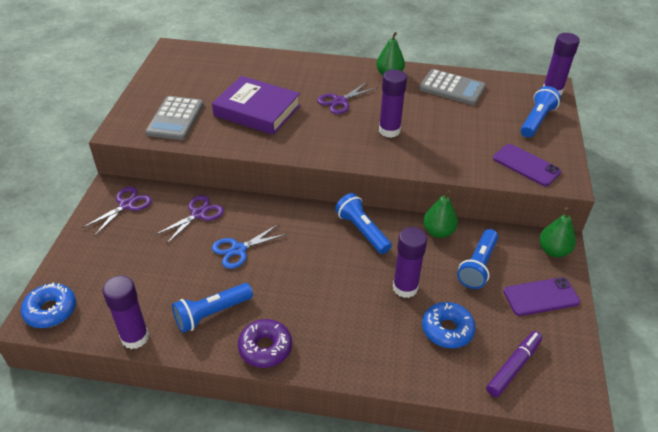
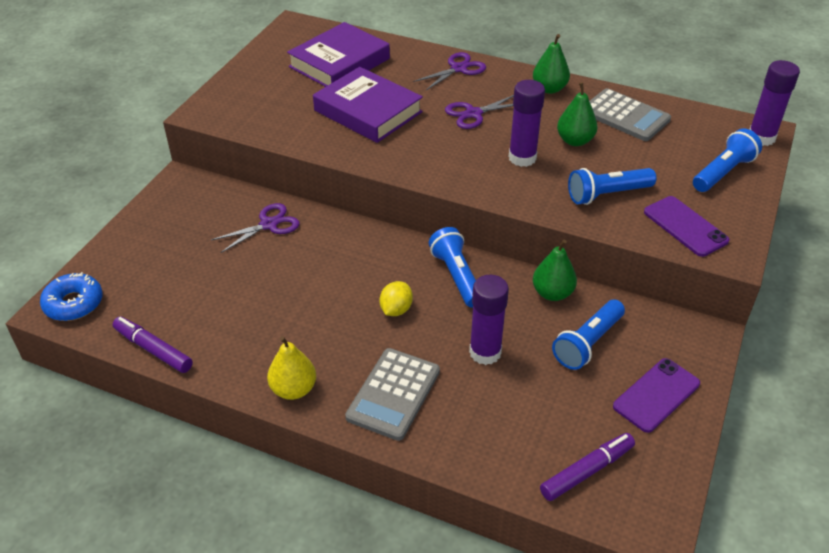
camera: 15 degrees right, 0 degrees up
(126, 205) = (191, 201): purple scissors -> purple scissors (458, 69)
(135, 337) = (153, 349): purple glue stick -> purple marker
(175, 119) = (269, 108): grey calculator -> grey calculator (393, 394)
(211, 313) = (246, 339): blue flashlight -> blue flashlight (607, 194)
(220, 75) = (339, 63): none -> purple book
(238, 250) = (301, 273): blue scissors -> none
(265, 348) = (293, 389): purple donut -> yellow pear
(325, 266) = (396, 309): none -> yellow lemon
(447, 330) = (519, 411): blue donut -> none
(541, 296) = (656, 395): purple phone -> purple phone turned 45 degrees counterclockwise
(553, 251) = (695, 342): green pear -> green pear (575, 141)

